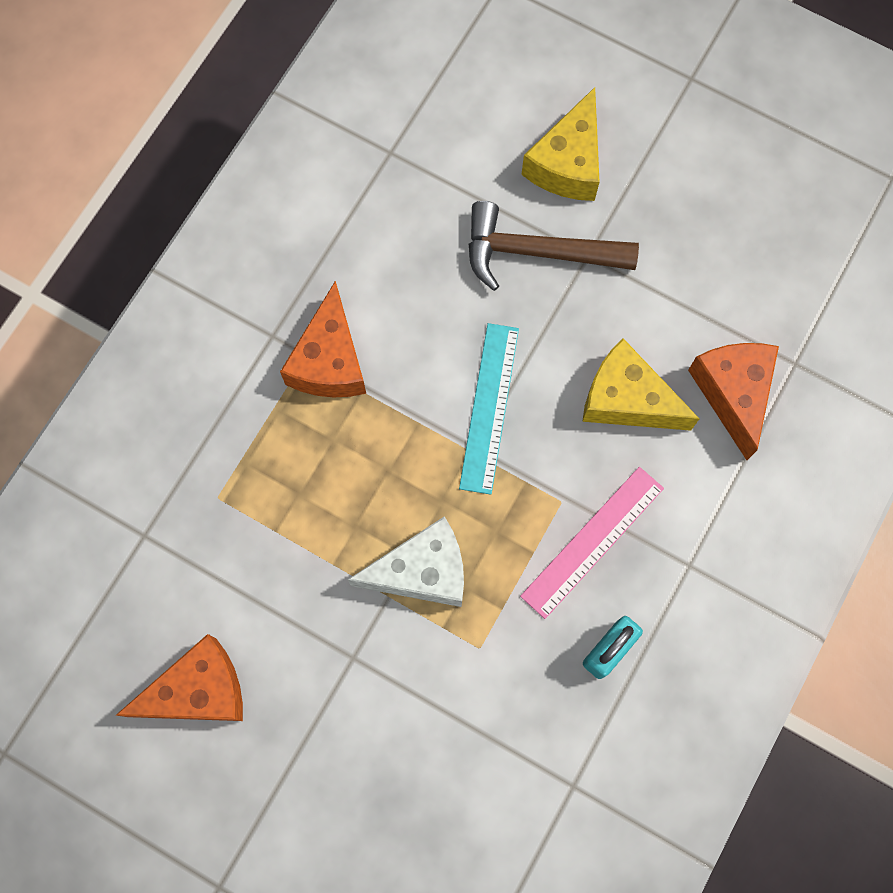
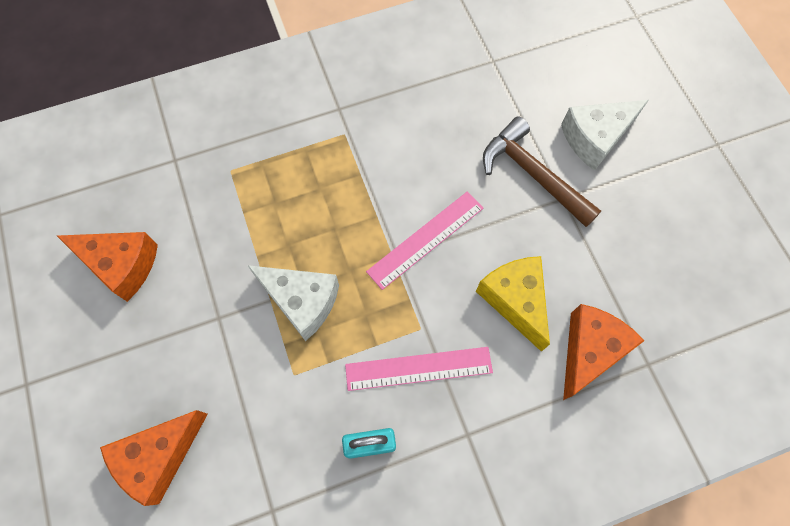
camera: 40 degrees right, 5 degrees down
(329, 361) = (357, 144): orange cheese -> orange cheese (159, 457)
(489, 407) = (426, 239): turquoise ruler -> pink ruler
(567, 163) = (595, 138): yellow cheese -> white cheese

